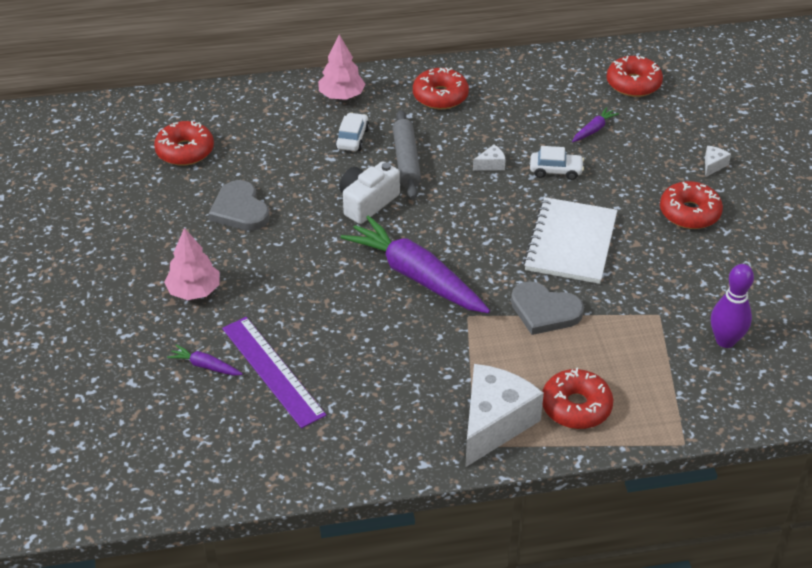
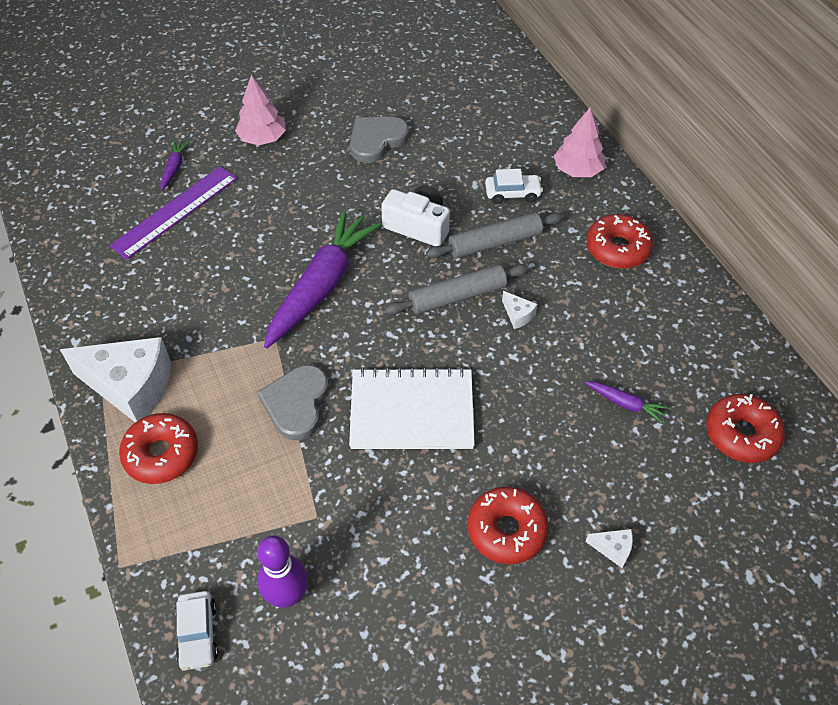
camera: 75 degrees right, 10 degrees up
(185, 151) = (444, 85): red donut -> none
(459, 194) = (457, 296): none -> grey rolling pin
(556, 171) = (532, 377): white car -> white car (198, 634)

